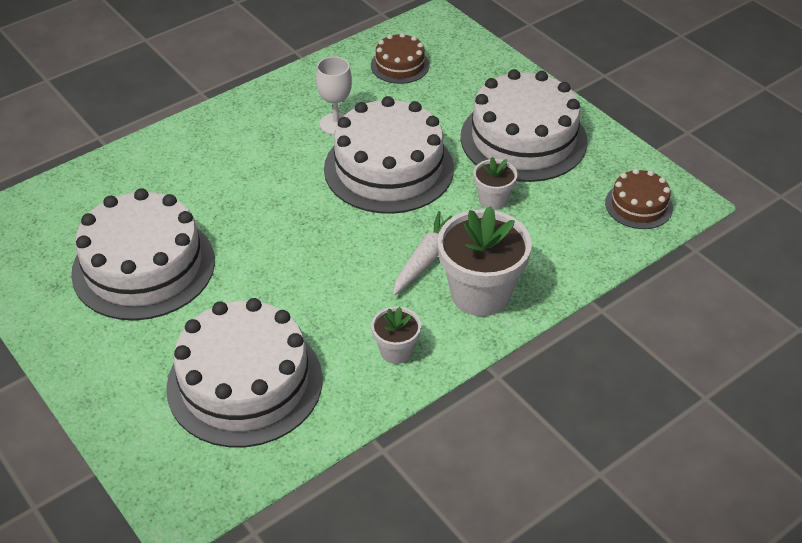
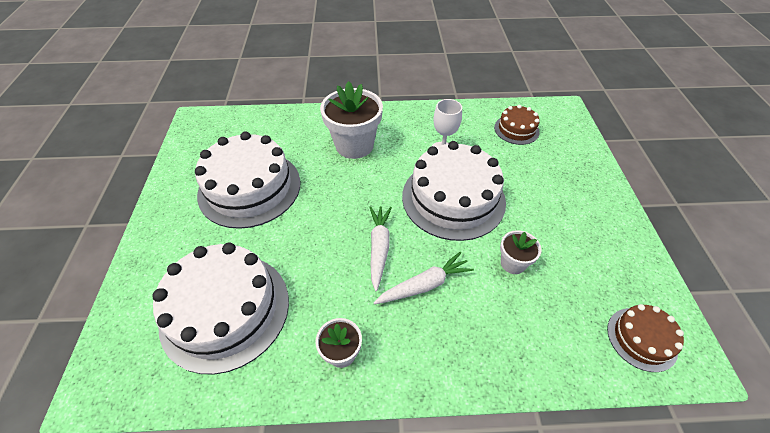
camera: 35 degrees right, 5 degrees up
(352, 251) = (379, 248): none -> white carrot
(480, 294) = (444, 342): white flower pot -> white flower pot (354, 145)
(523, 139) = (572, 225): white cake -> none

